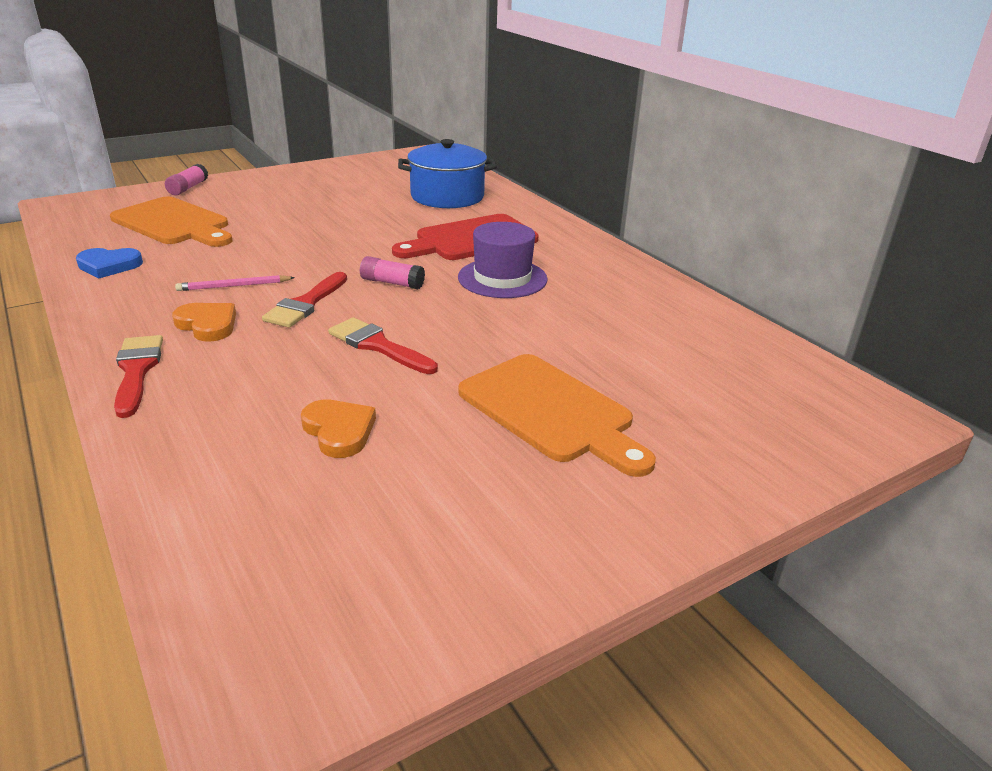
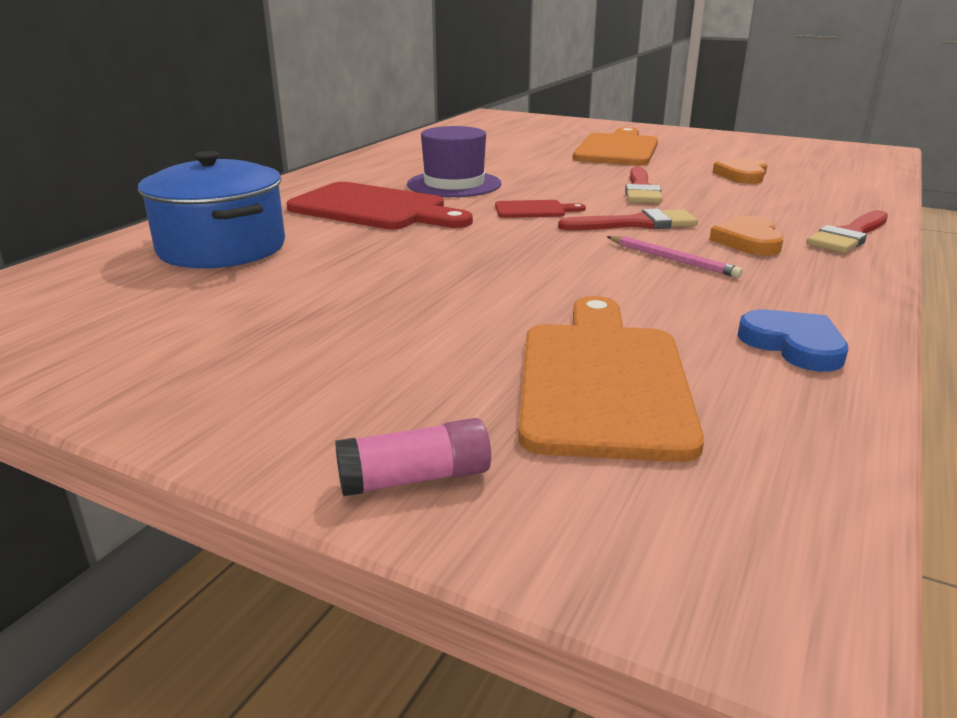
camera: 120 degrees left, 5 degrees down
(392, 283) = (534, 210): pink glue stick -> red cutting board

